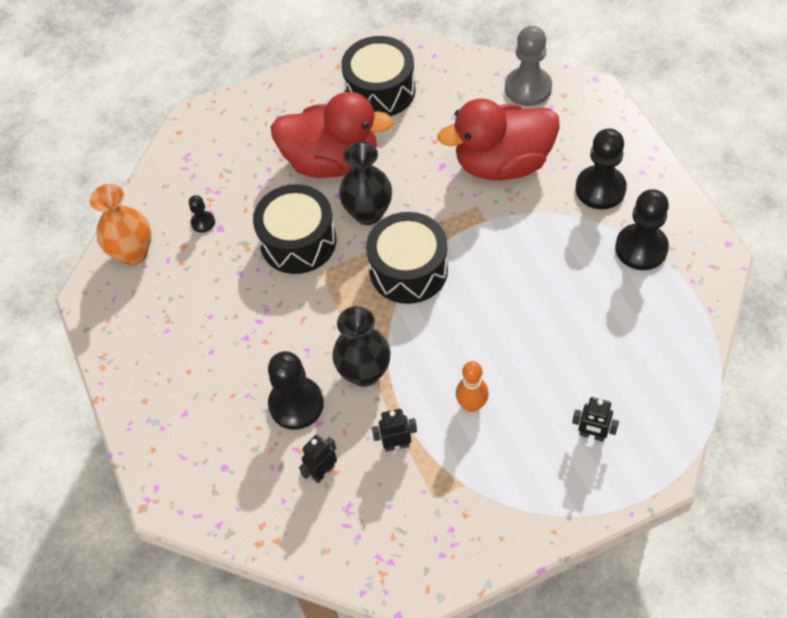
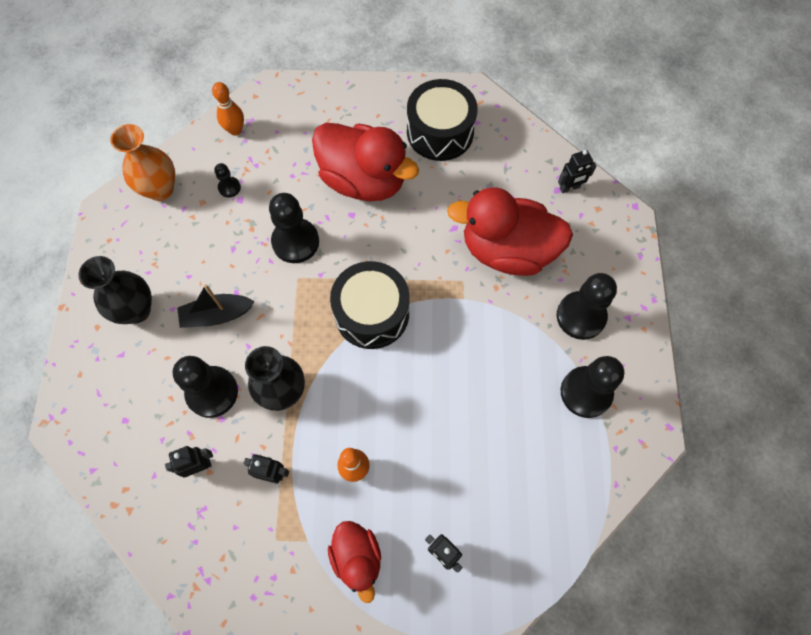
camera: 20 degrees right, 10 degrees up
(177, 170) = (235, 130): none -> orange bowling pin
(260, 337) = (217, 315): none -> black boat
(298, 241) = (295, 242): black drum -> black pawn
(368, 213) = (367, 243): black vase -> black vase (136, 310)
(518, 476) = (357, 558): none -> red duck
(528, 88) = (569, 188): grey pawn -> black robot

